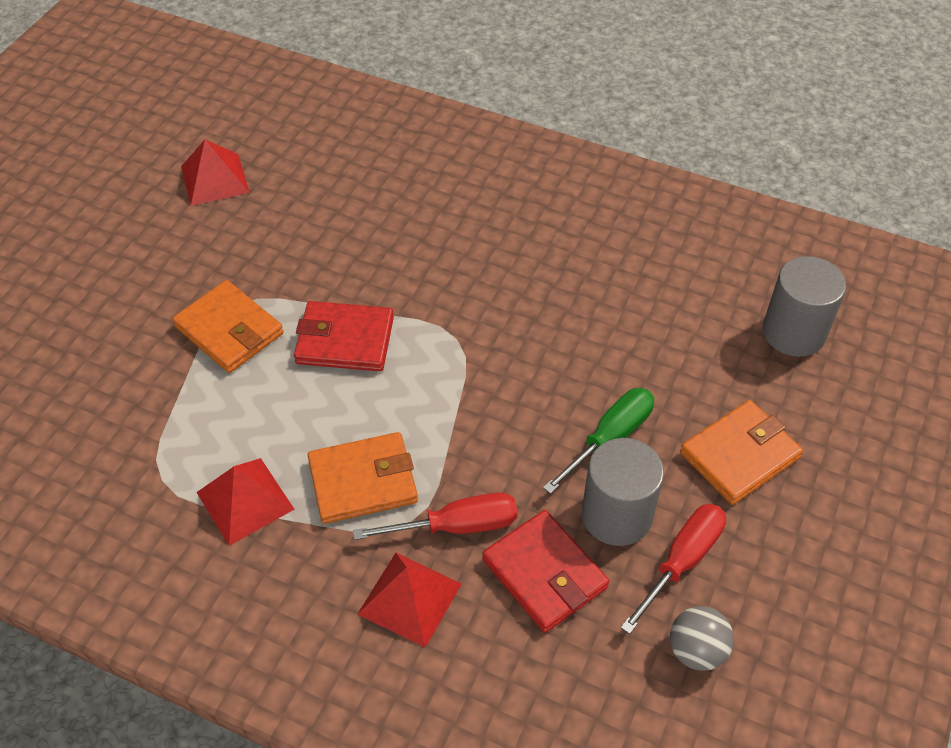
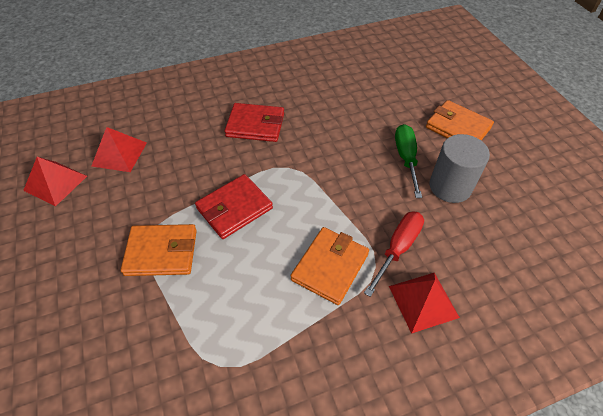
camera: 45 degrees left, 0 degrees up
(245, 500) = (283, 332): red pyramid -> red pyramid (119, 154)
(544, 574) = (458, 235): red wallet -> red wallet (255, 125)
(682, 560) = (495, 183): red screwdriver -> none
(696, 650) = (547, 213): grey ball -> none
(739, 455) = (458, 127): orange wallet -> orange wallet turned 60 degrees counterclockwise
(793, 332) = (414, 70): grey cylinder -> none

